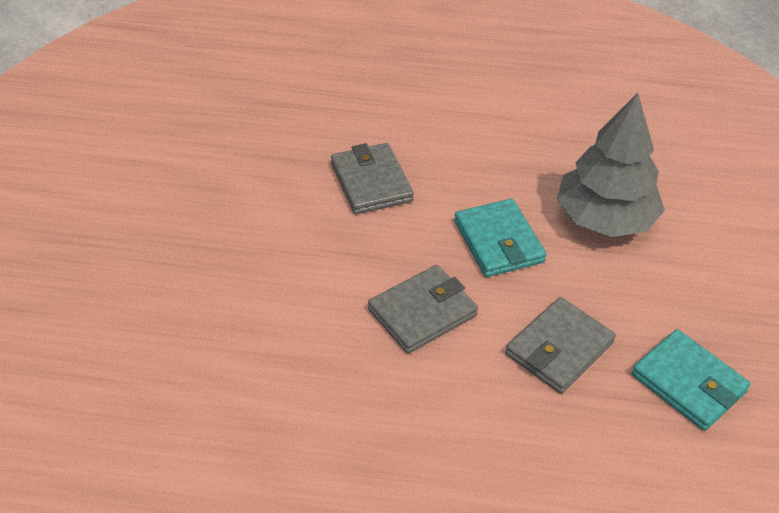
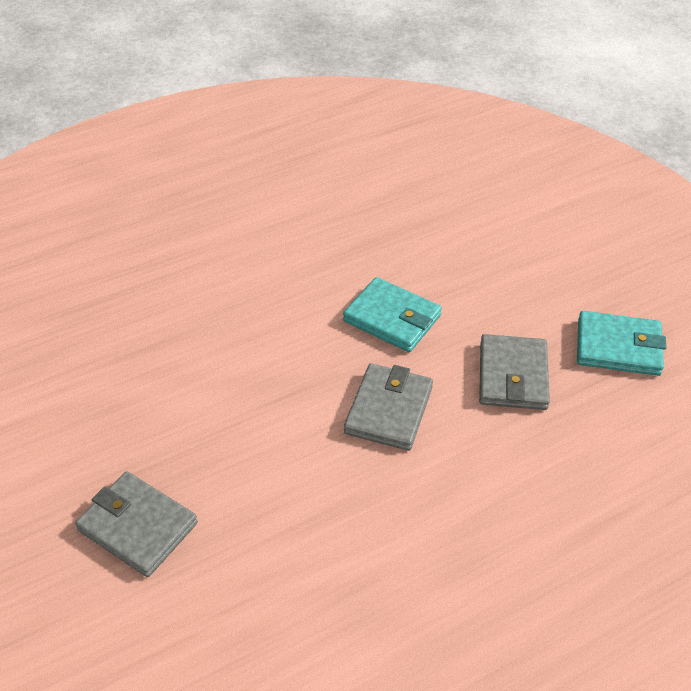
camera: 35 degrees left, 0 degrees up
(371, 182) = (245, 326): grey wallet -> grey wallet (137, 527)
(604, 218) = (450, 257): grey tree -> none

